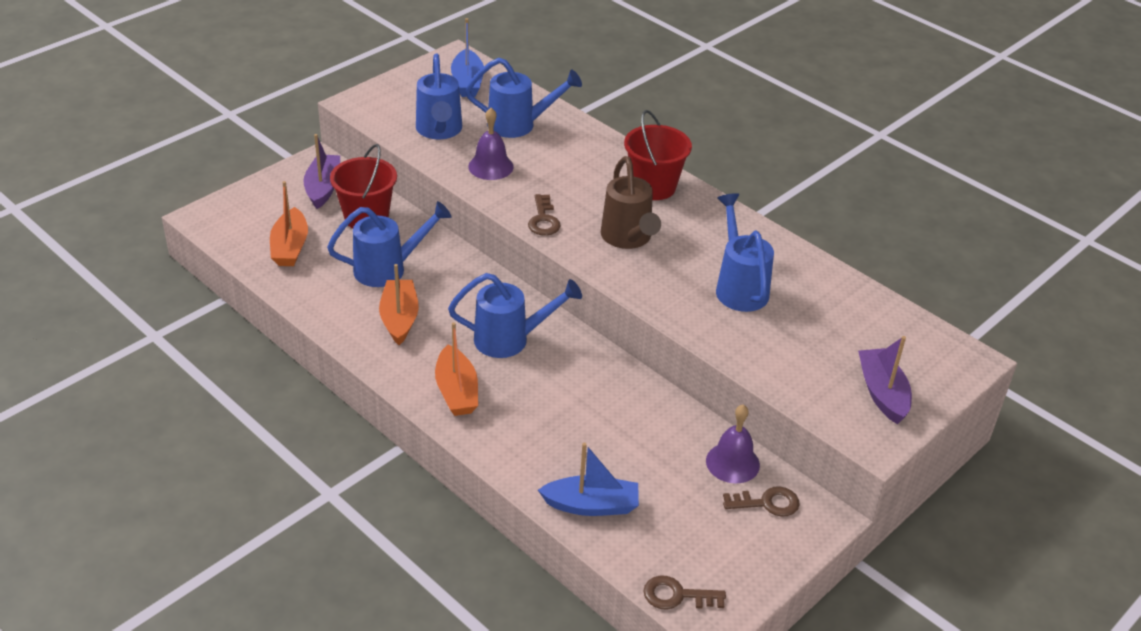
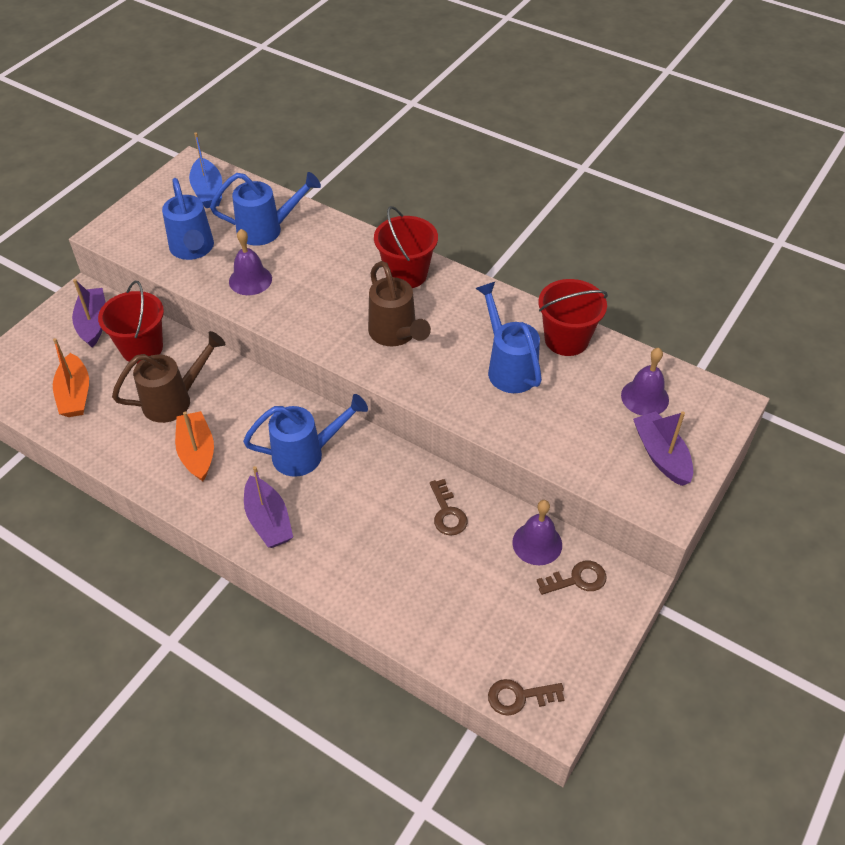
camera: 10 degrees left, 10 degrees up
(388, 269) = (174, 400): blue watering can -> brown watering can
(456, 391) = (268, 520): orange boat -> purple boat
(543, 220) = (313, 329): brown key -> brown key (447, 513)
(591, 505) = (420, 617): blue boat -> none
(808, 272) = (566, 339): none -> red bucket
(879, 338) = (645, 397): none -> purple bell

